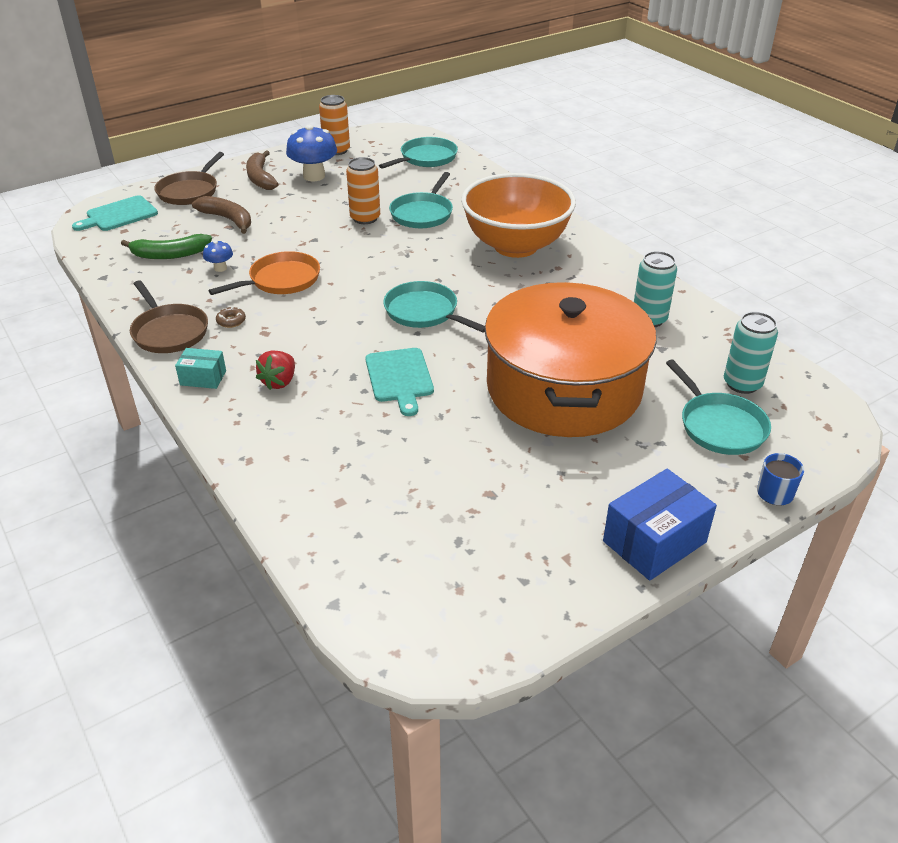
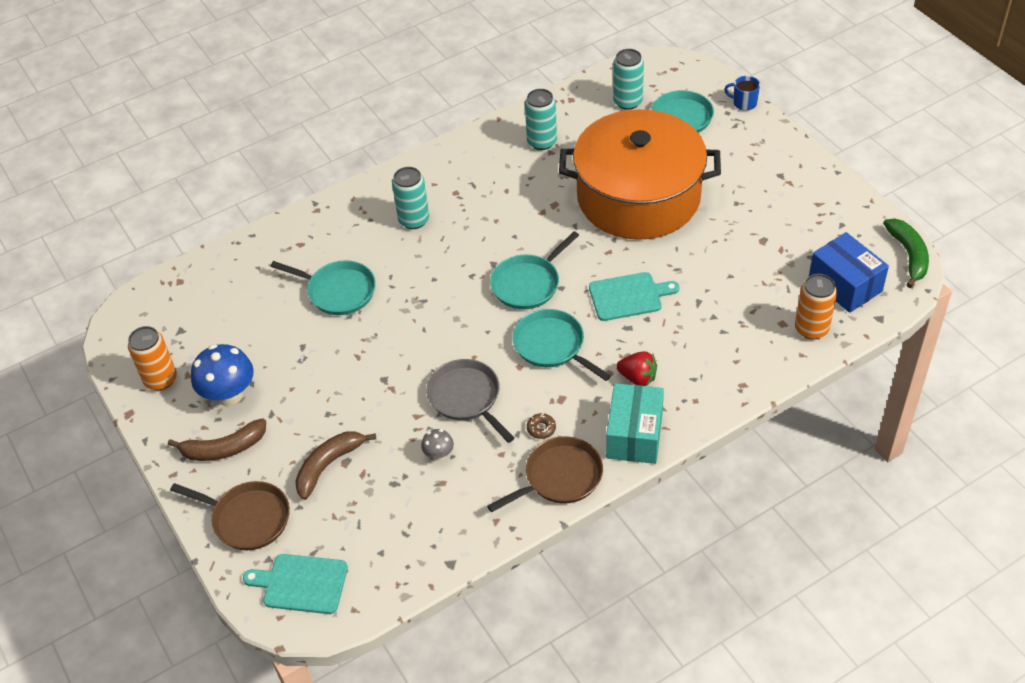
camera: 85 degrees left, 10 degrees up
(119, 215) = (301, 584): turquoise cutting board -> turquoise cutting board turned 135 degrees clockwise
(170, 255) = (406, 508): green banana -> green banana (908, 255)
(203, 378) = (634, 435): turquoise box -> turquoise box, size x1.78
(220, 268) = (439, 454): blue mushroom -> grey mushroom
(281, 280) = (466, 397): orange pan -> grey pan
(365, 218) = (342, 339): orange can -> orange can (811, 329)
(426, 158) = (202, 293): turquoise pan -> turquoise pan (552, 345)
(515, 246) = (414, 220): orange bowl -> turquoise can
(654, 542) = (797, 162): blue box -> blue box (845, 285)

